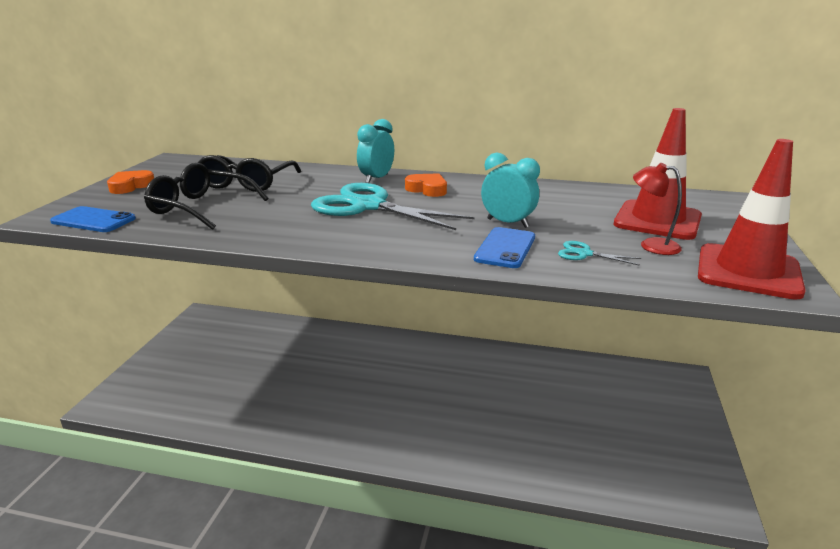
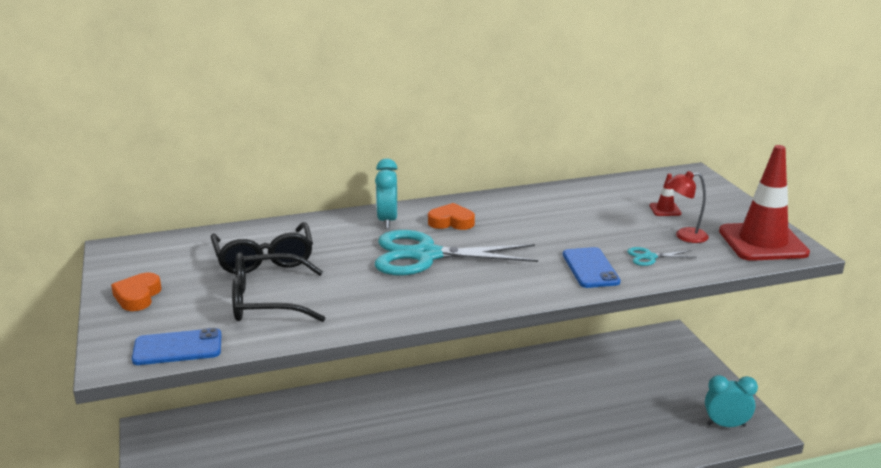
camera: 30 degrees left, 0 degrees up
(507, 223) = (563, 242): turquoise clock -> turquoise clock (726, 425)
(657, 220) = (665, 210): red traffic cone -> red traffic cone, size x0.41

